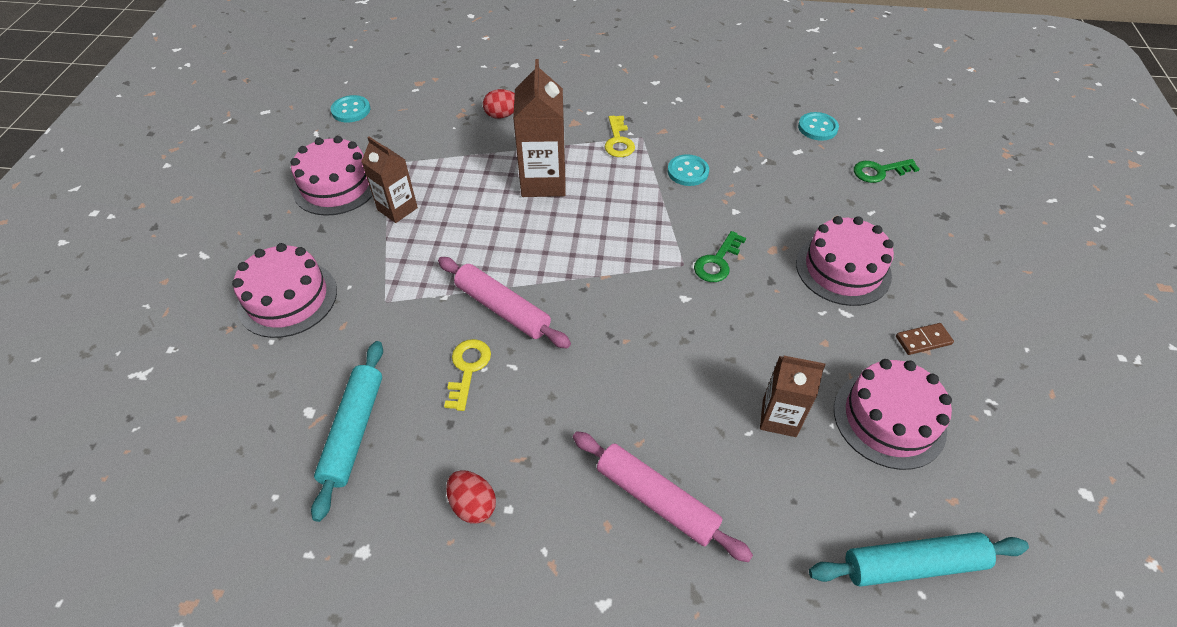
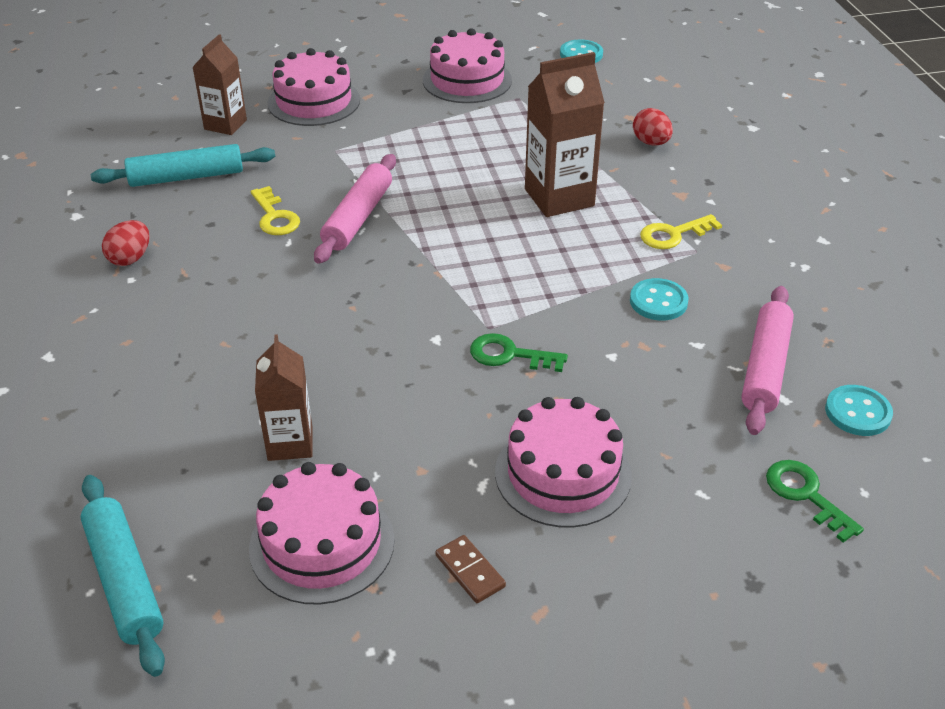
camera: 70 degrees right, 10 degrees down
(397, 209) = (457, 121): brown carton -> brown carton (225, 124)
(468, 369) = (275, 217): yellow key -> yellow key turned 75 degrees clockwise
(656, 499) = (161, 368): pink rolling pin -> pink rolling pin (765, 368)

